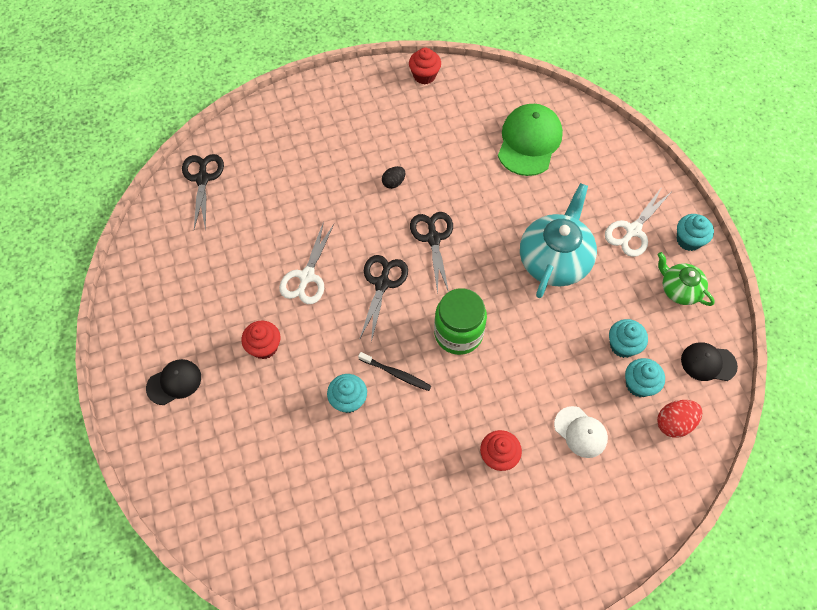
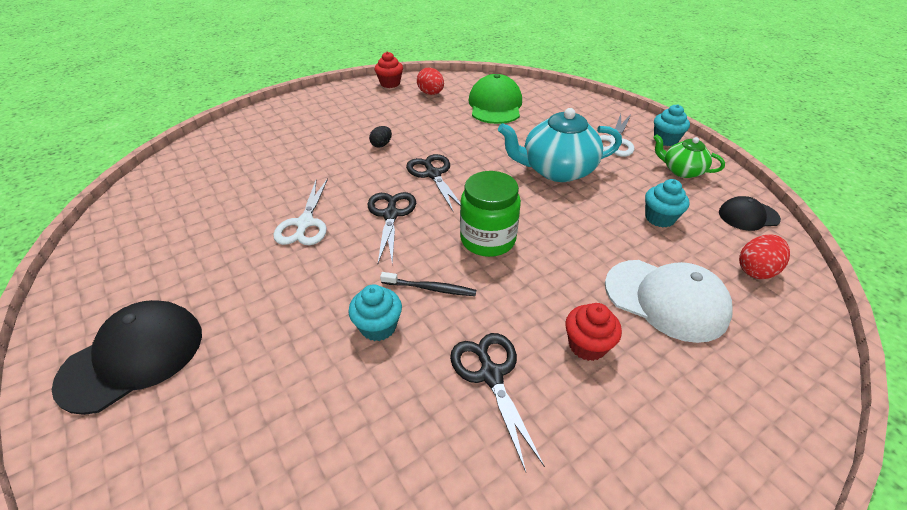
camera: 15 degrees left, 20 degrees down
(174, 382) = (133, 357): black cap -> black cap, size x1.73
(202, 178) = (181, 170): black scissors -> black scissors (490, 374)
(264, 347) = (260, 294): red cupcake -> none
(465, 104) = (431, 93): none -> red egg
(554, 260) = (557, 170): turquoise teapot -> turquoise teapot turned 105 degrees counterclockwise
(580, 432) = (666, 299): white cap -> white cap, size x1.73
(639, 384) = (697, 245): turquoise cupcake -> none

